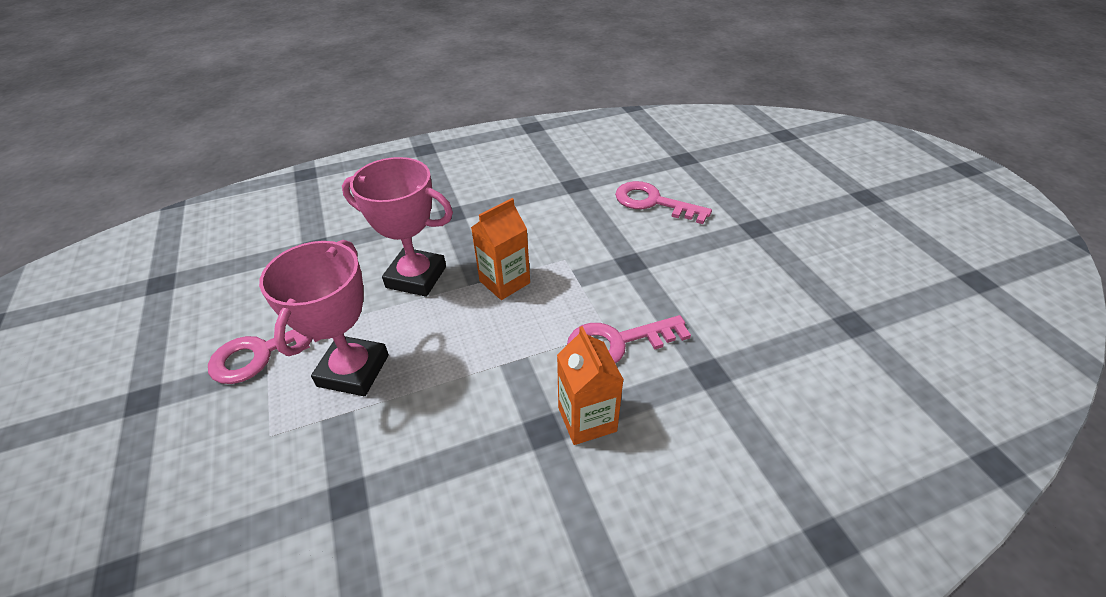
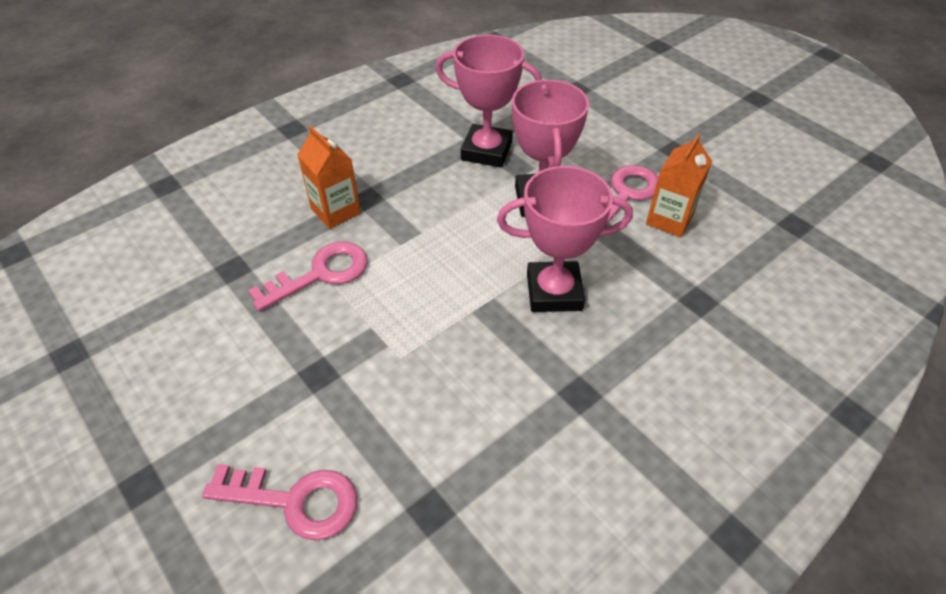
camera: 160 degrees right, 5 degrees up
(356, 468) = (486, 151): none -> pink trophy
(504, 282) = (456, 310): orange carton -> orange carton (669, 220)

